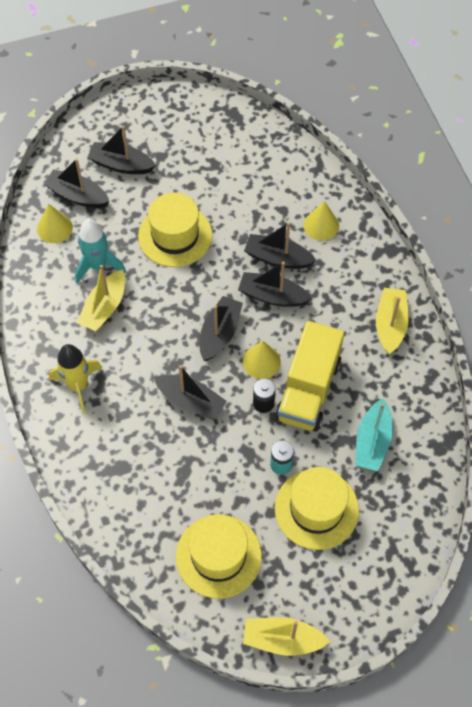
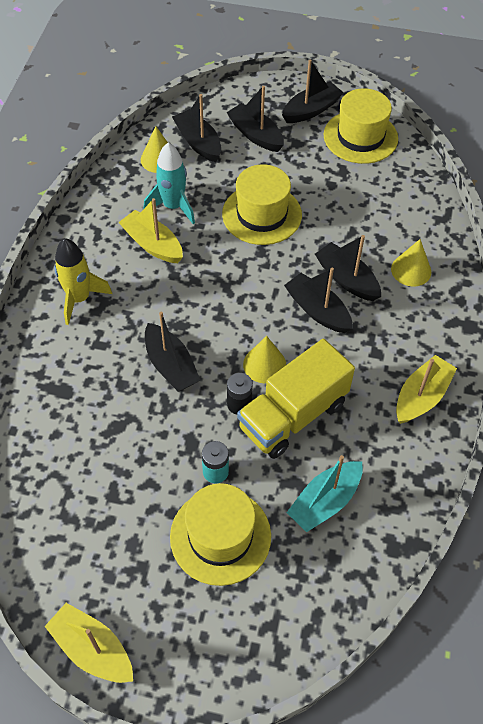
camera: 30 degrees right, 5 degrees down
(104, 308) = (152, 244): yellow boat -> yellow boat turned 75 degrees clockwise
(218, 556) = (91, 525): yellow hat -> yellow hat (360, 137)
(220, 333) = (242, 319): black boat -> black boat (311, 110)

